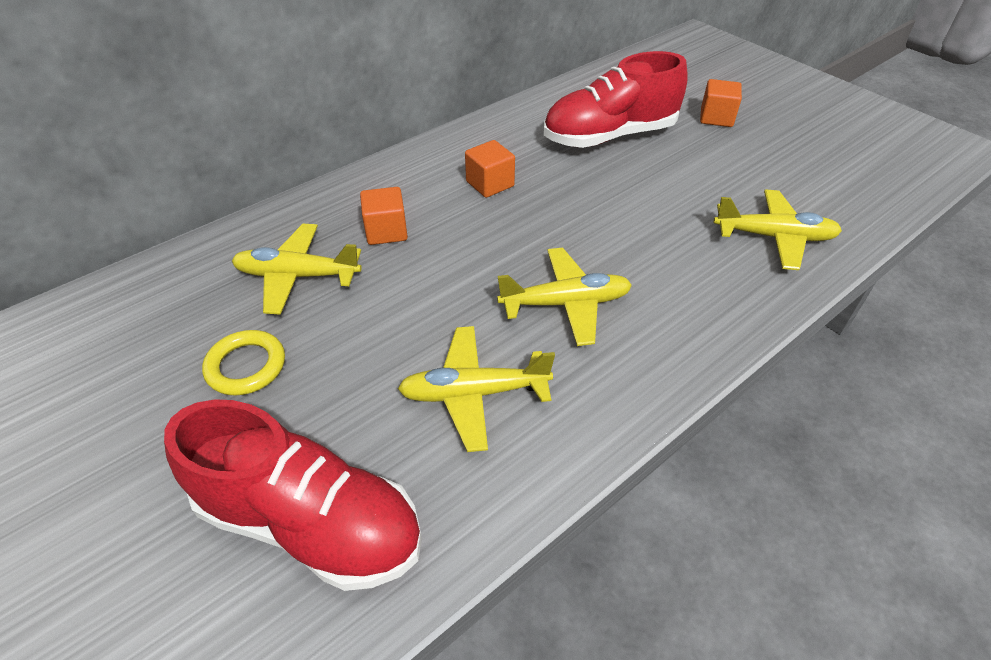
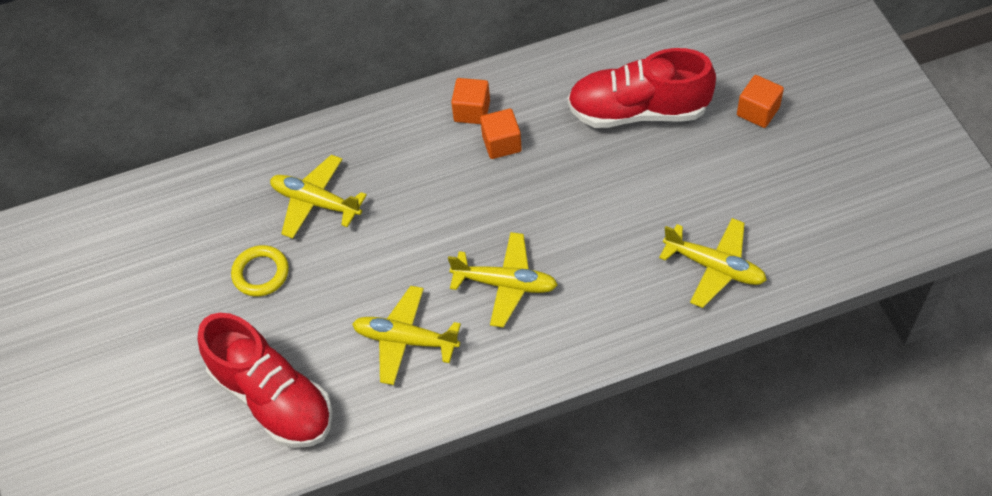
camera: 25 degrees right, 10 degrees up
(386, 231) = (396, 174): orange cube -> orange cube (472, 111)

